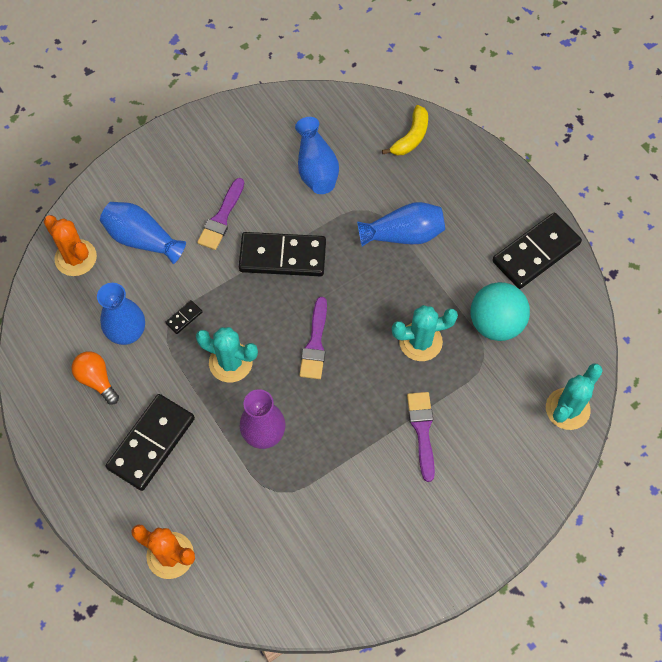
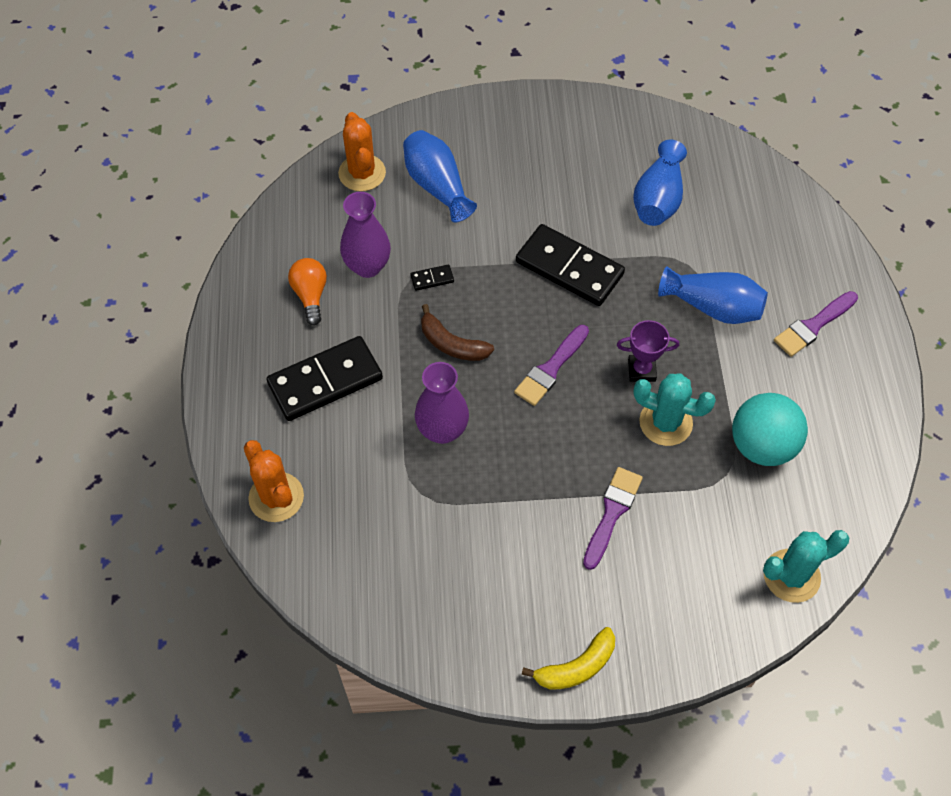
camera: 30 degrees right, 5 degrees down
(127, 333) = (367, 266): blue vase -> purple vase
(221, 218) = (529, 202): purple brush -> purple brush (813, 326)
(230, 362) = (452, 344): turquoise cactus -> brown banana
(381, 310) = (641, 370): none -> purple trophy
(411, 137) = (781, 214): yellow banana -> yellow banana (576, 667)
(536, 253) = (853, 395): black domino -> none

